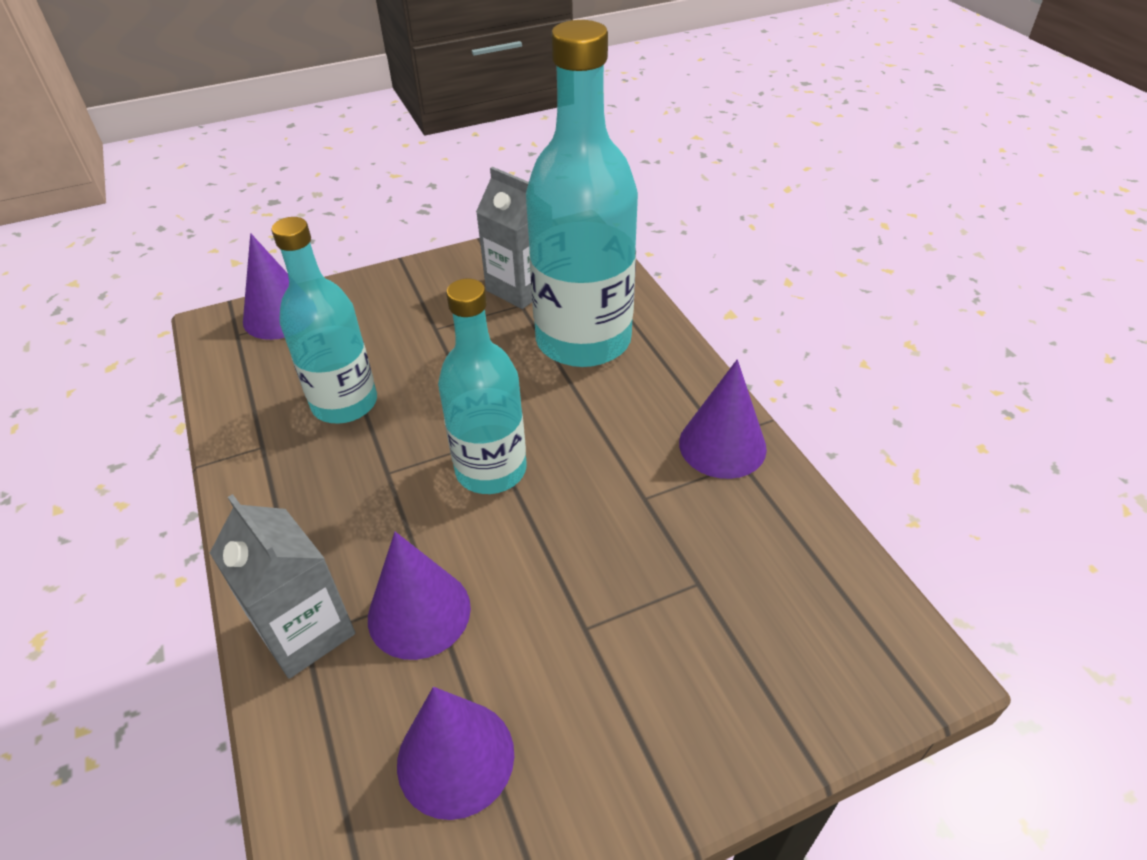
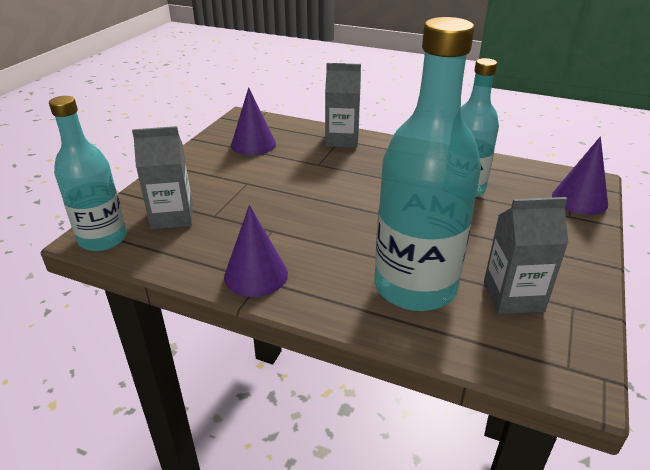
camera: 135 degrees right, 10 degrees down
(419, 612) = (313, 159): purple cone -> none
(491, 470) = (356, 203): turquoise bottle -> turquoise bottle (103, 239)
(763, 625) = (172, 216): none -> grey carton

